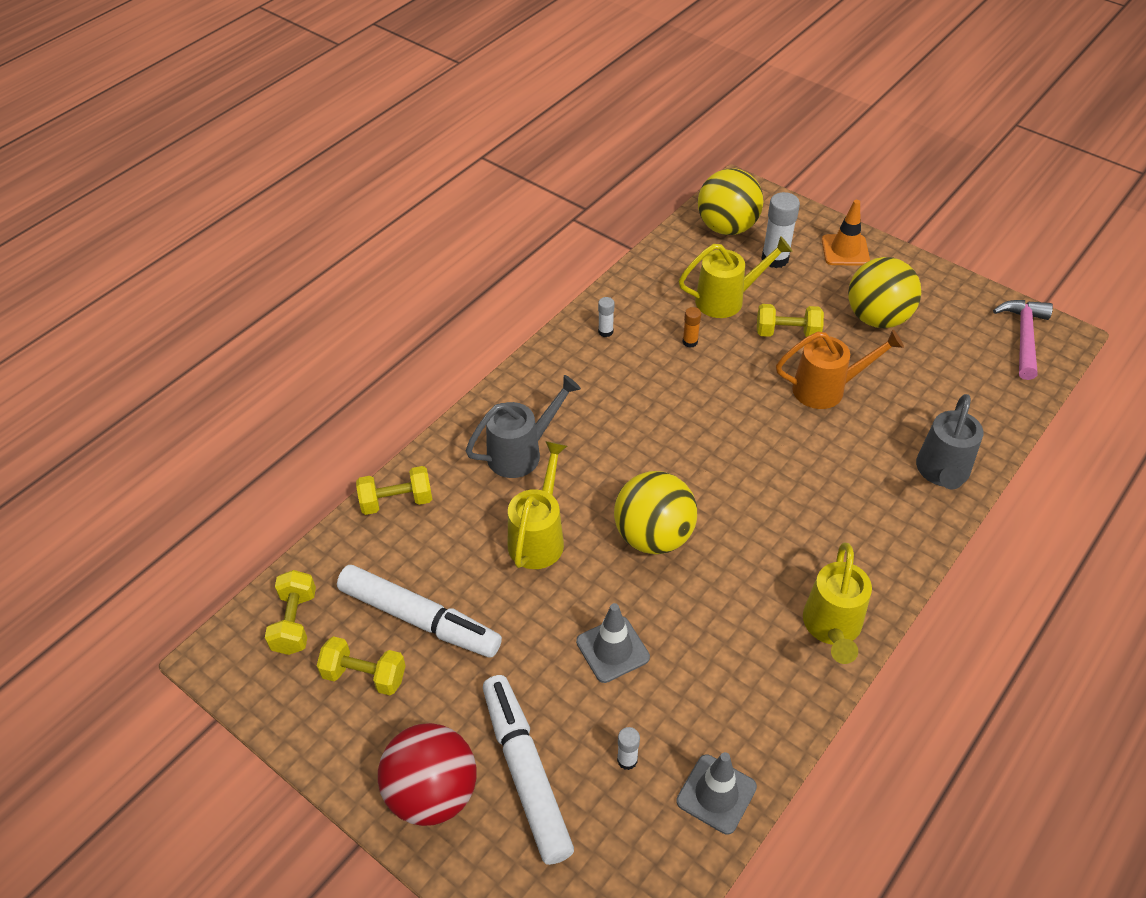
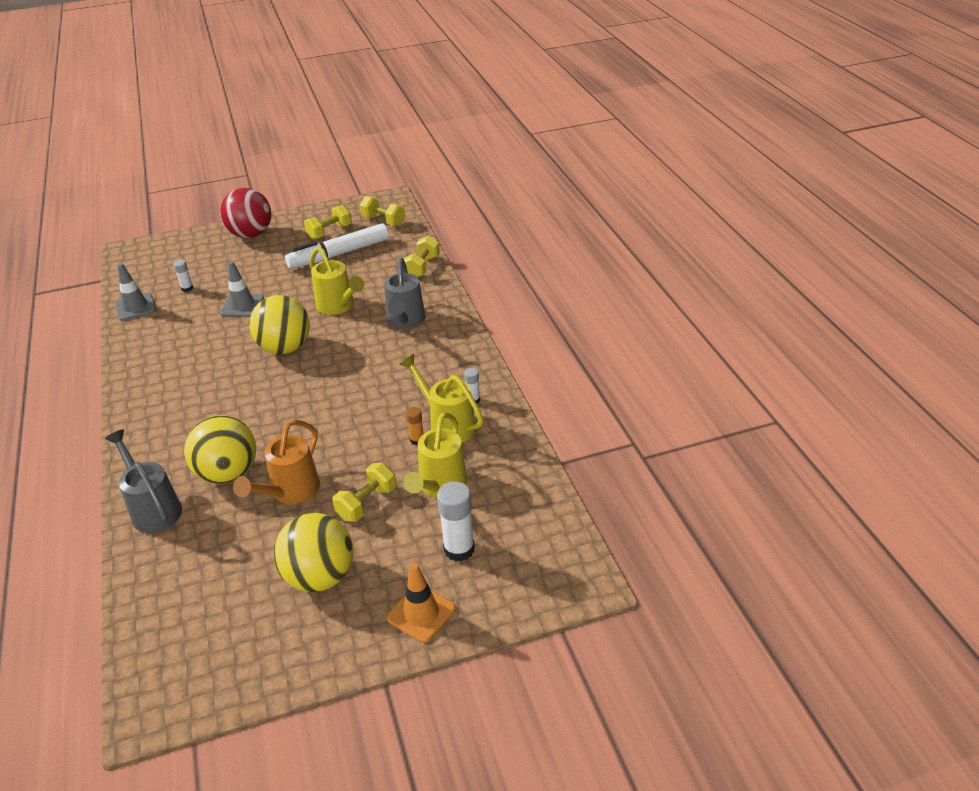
camera: 125 degrees right, 10 degrees down
(526, 772) = (224, 260): white marker -> none
(727, 227) = (532, 539): yellow ball -> yellow ball (228, 473)
(832, 628) = (143, 388): yellow watering can -> yellow watering can (447, 424)
(1023, 337) = (182, 678): pink hammer -> none

